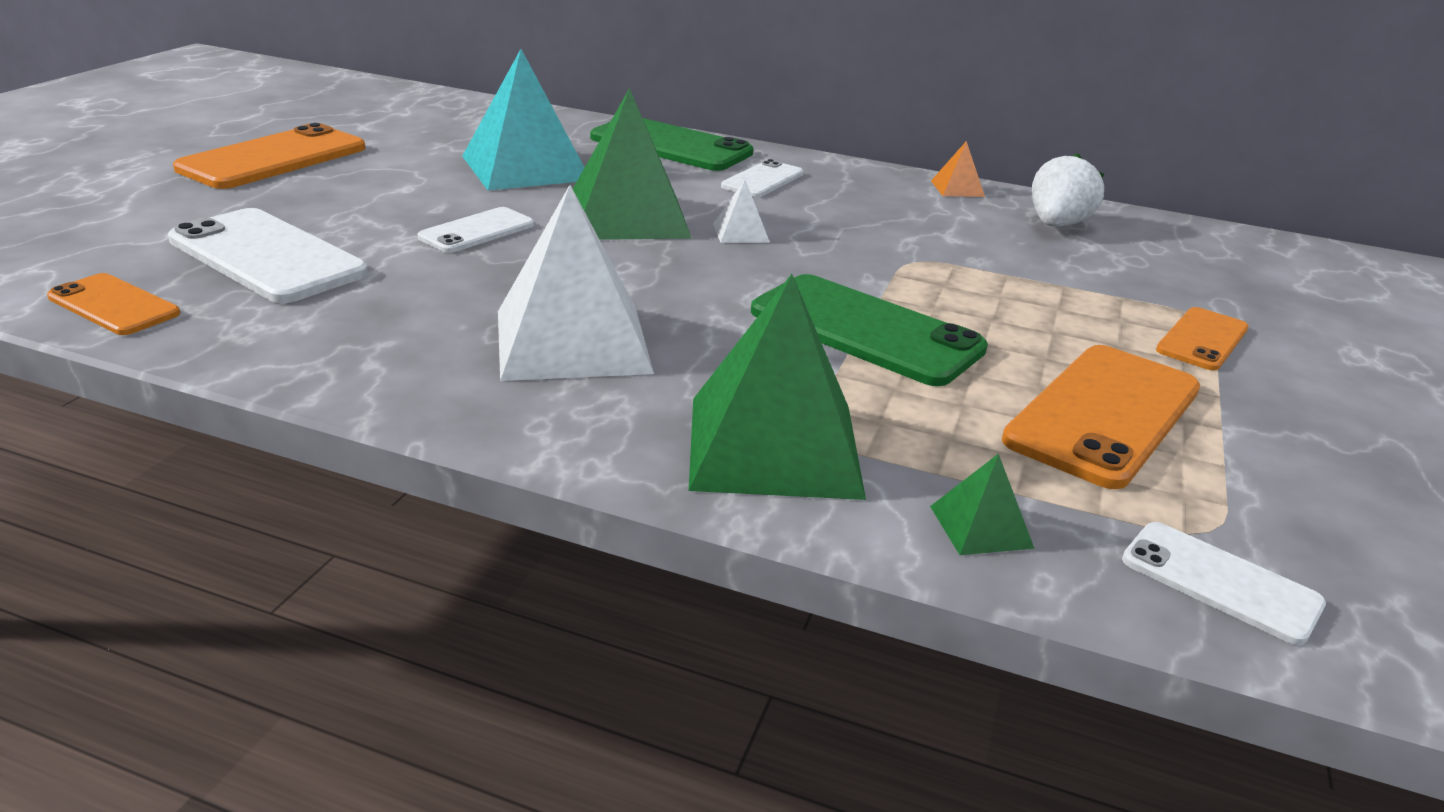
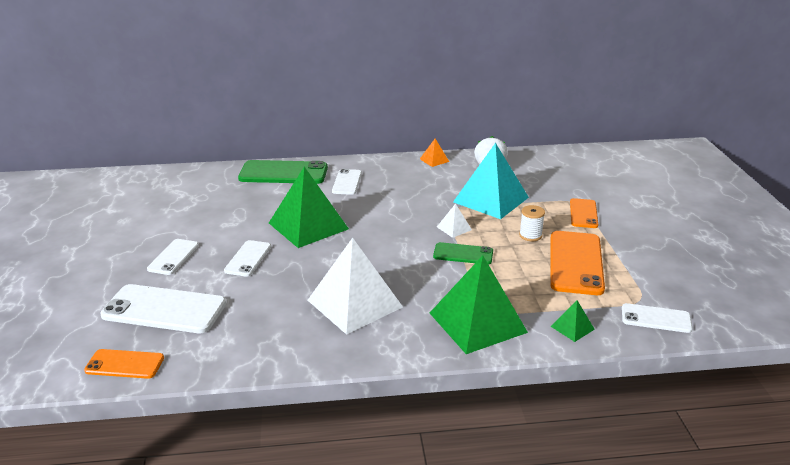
camera: 25 degrees left, 0 degrees up
(274, 158) = (88, 248): orange phone -> none
(371, 199) = (173, 257): none -> white phone
(525, 168) = (228, 211): turquoise pyramid -> turquoise pyramid (490, 199)
(741, 232) = (367, 218): white pyramid -> white pyramid (454, 228)
(865, 330) = (463, 254): green phone -> green phone, size x0.57
(1042, 341) = (530, 235): none -> white spool

